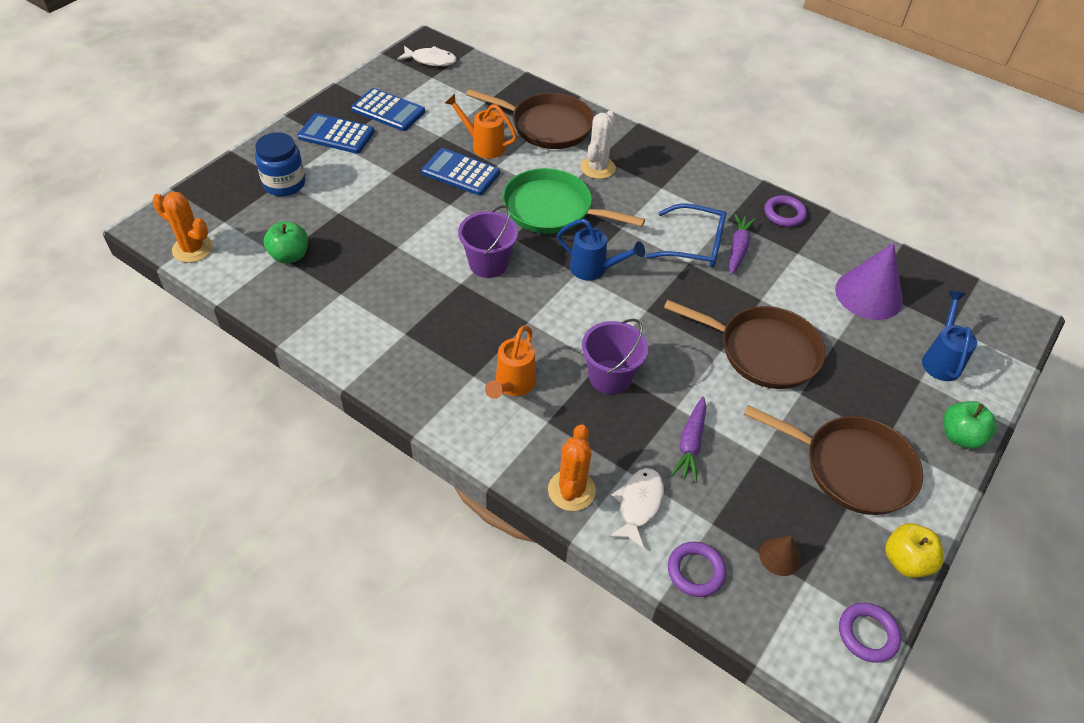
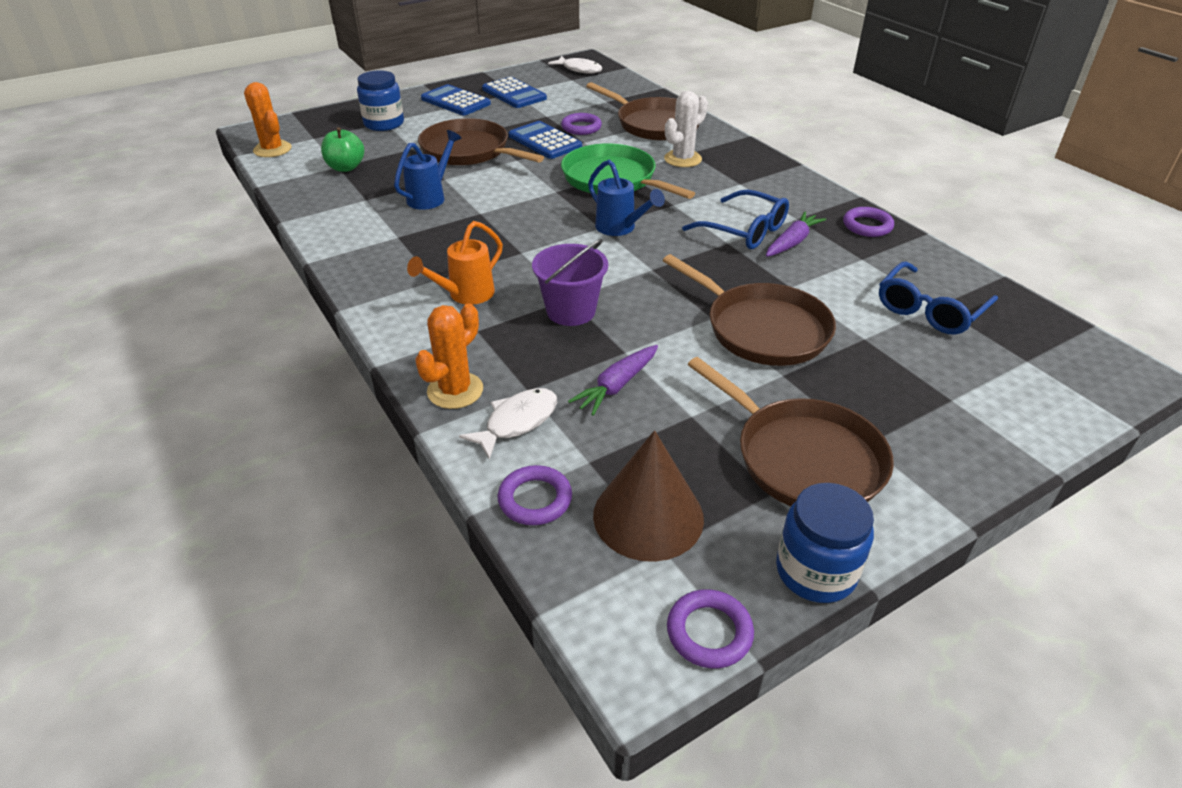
camera: 25 degrees right, 10 degrees down
(396, 203) = (468, 151): none -> brown pan
(483, 145) = (581, 127): orange watering can -> purple ring
(488, 264) = (518, 205): purple bucket -> none
(779, 556) = (648, 516): brown cone -> brown cone, size x2.02
(868, 294) = (930, 309): purple cone -> blue glasses
(906, 561) = (815, 571): yellow apple -> blue jar
(941, 359) = (993, 386): blue watering can -> blue watering can (430, 197)
(960, 436) = (976, 466): green apple -> none

